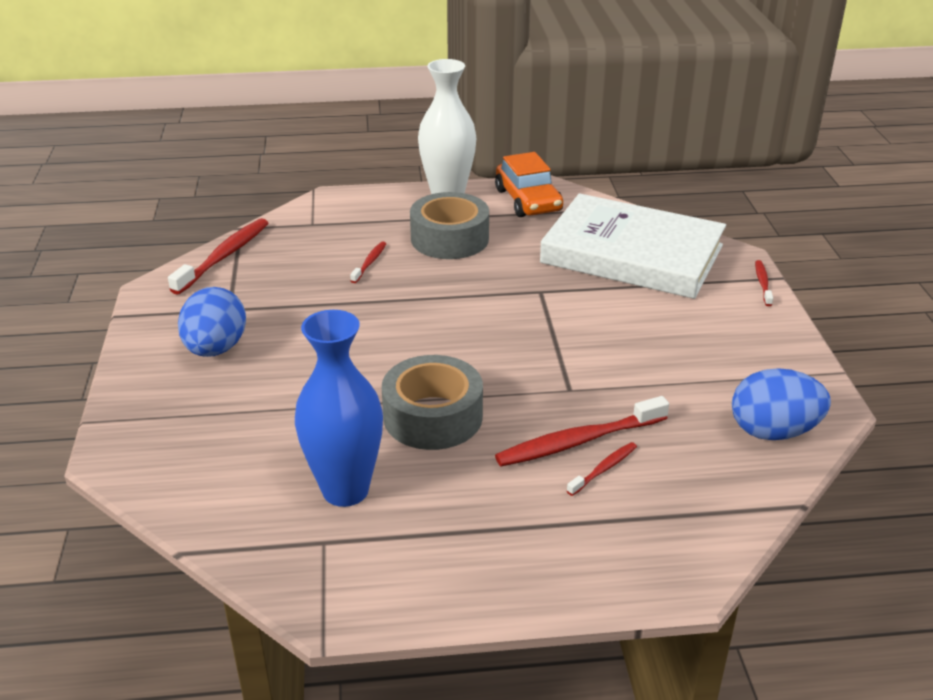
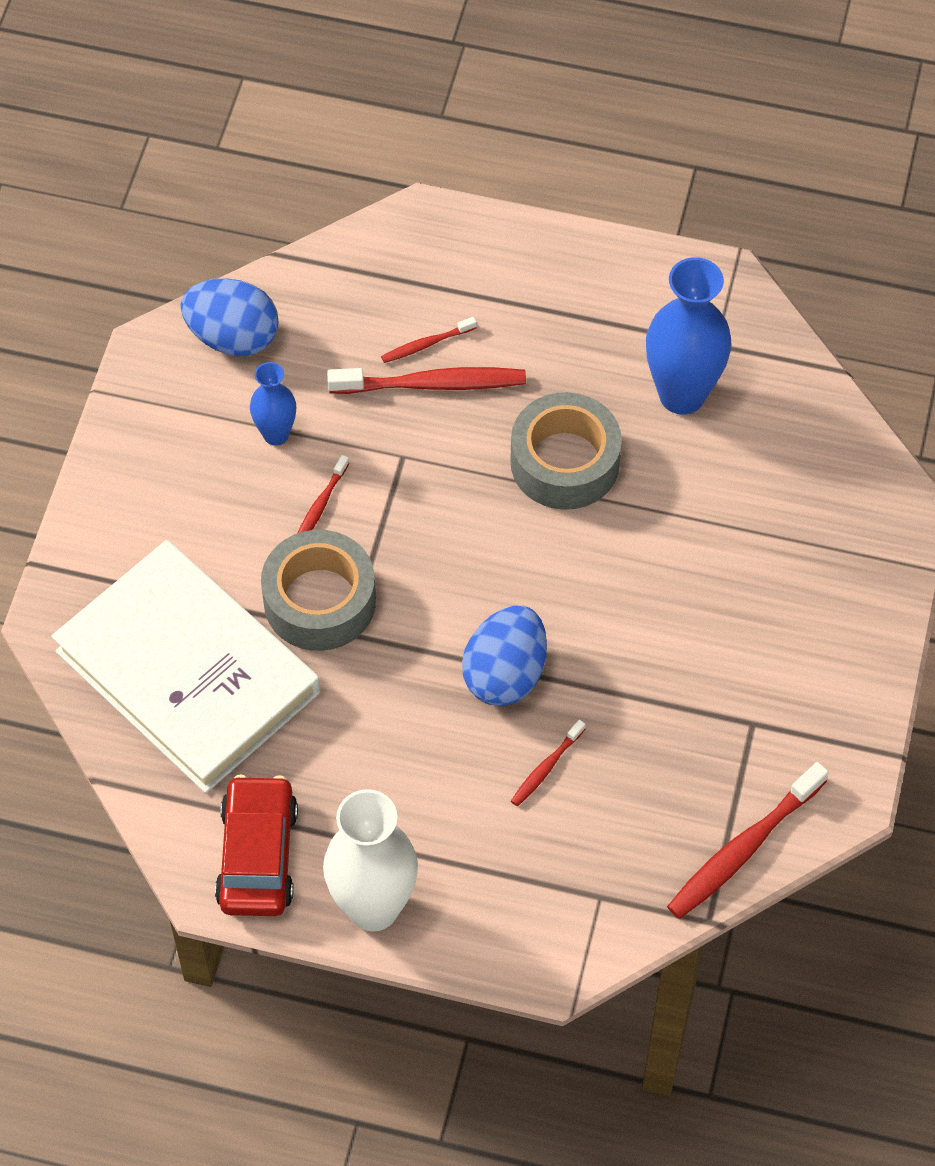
camera: 160 degrees left, 25 degrees up
(216, 349) = (780, 647): blue egg -> blue egg (505, 674)
(449, 239) = (416, 790): grey tape -> grey tape (319, 601)
(528, 200) = (257, 855): orange car -> red car
(680, 378) = (276, 434): none -> blue vase
(762, 283) = (64, 559): red toothbrush -> red toothbrush (320, 505)

